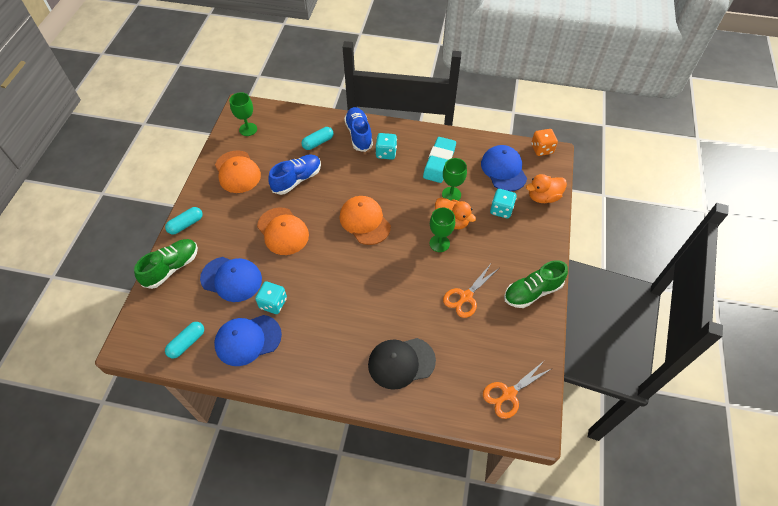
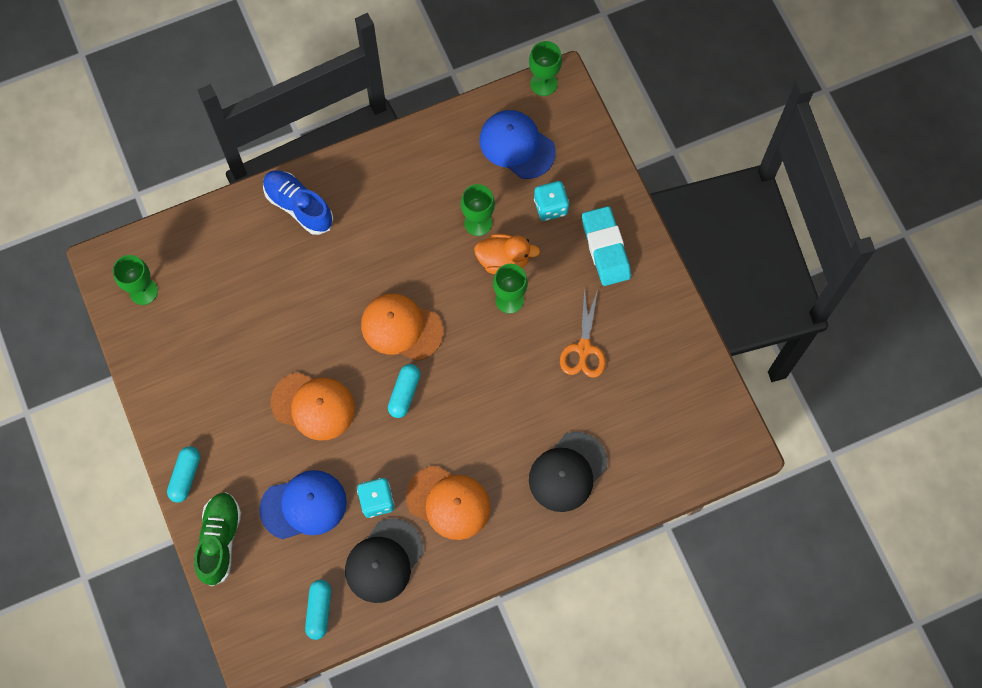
camera: 35 degrees left, 15 degrees up
(237, 172) = (185, 363): orange cap -> orange cap (448, 502)
(248, 340) = (384, 561): blue cap -> black cap
(297, 179) = (272, 324): blue shoe -> none
(318, 142) = (254, 252): turquoise capsule -> turquoise capsule (404, 393)
(386, 153) = (355, 212): turquoise dice -> none
(439, 162) = (431, 184): turquoise eraser -> turquoise eraser (605, 248)
(508, 394) = (698, 431): orange scissors -> none
(532, 292) = (650, 295): green shoe -> none
(542, 149) = (543, 83): orange dice -> green goblet
(543, 197) = (587, 157): orange duck -> none

